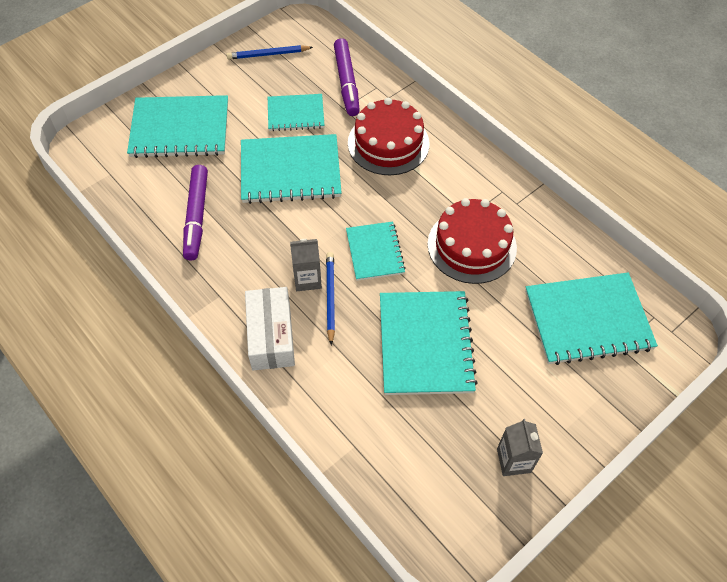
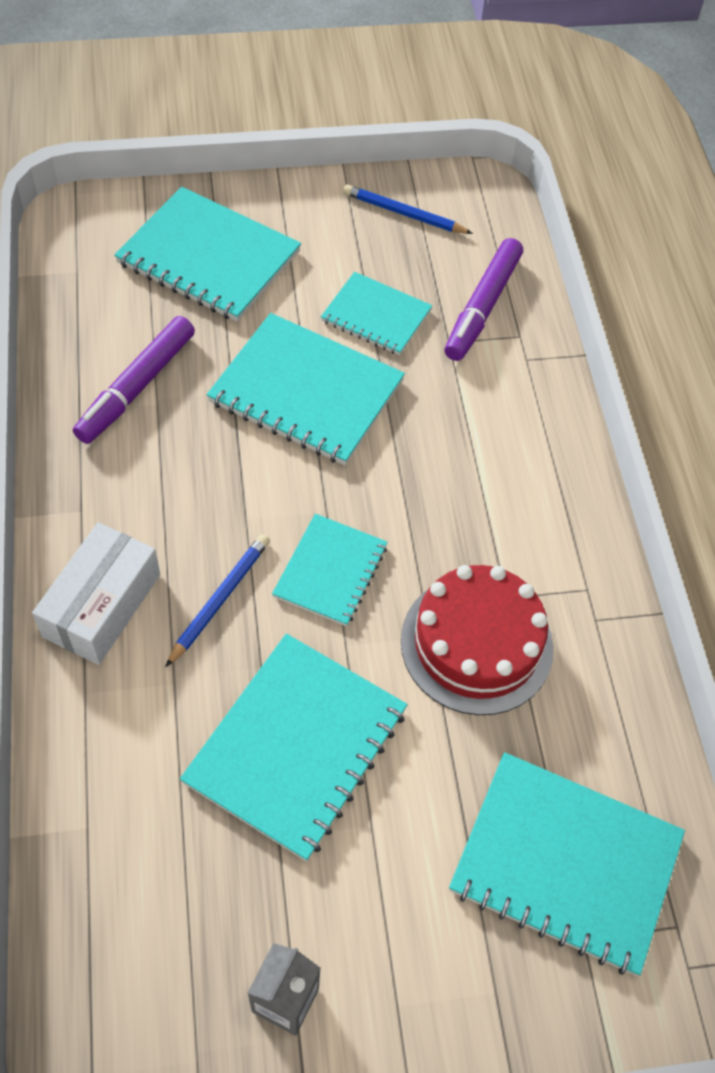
camera: 30 degrees right, 0 degrees up
(307, 279) = (210, 556): grey carton -> none
(388, 143) = (473, 426): red cake -> none

